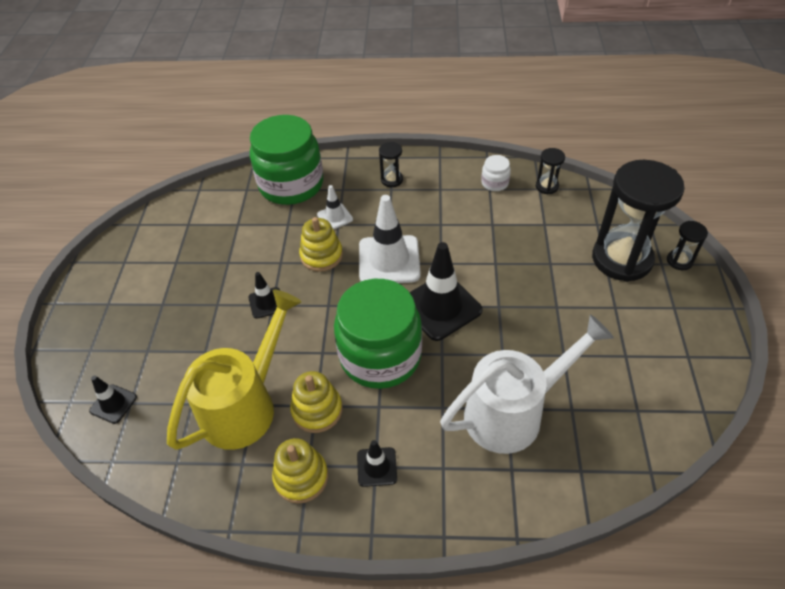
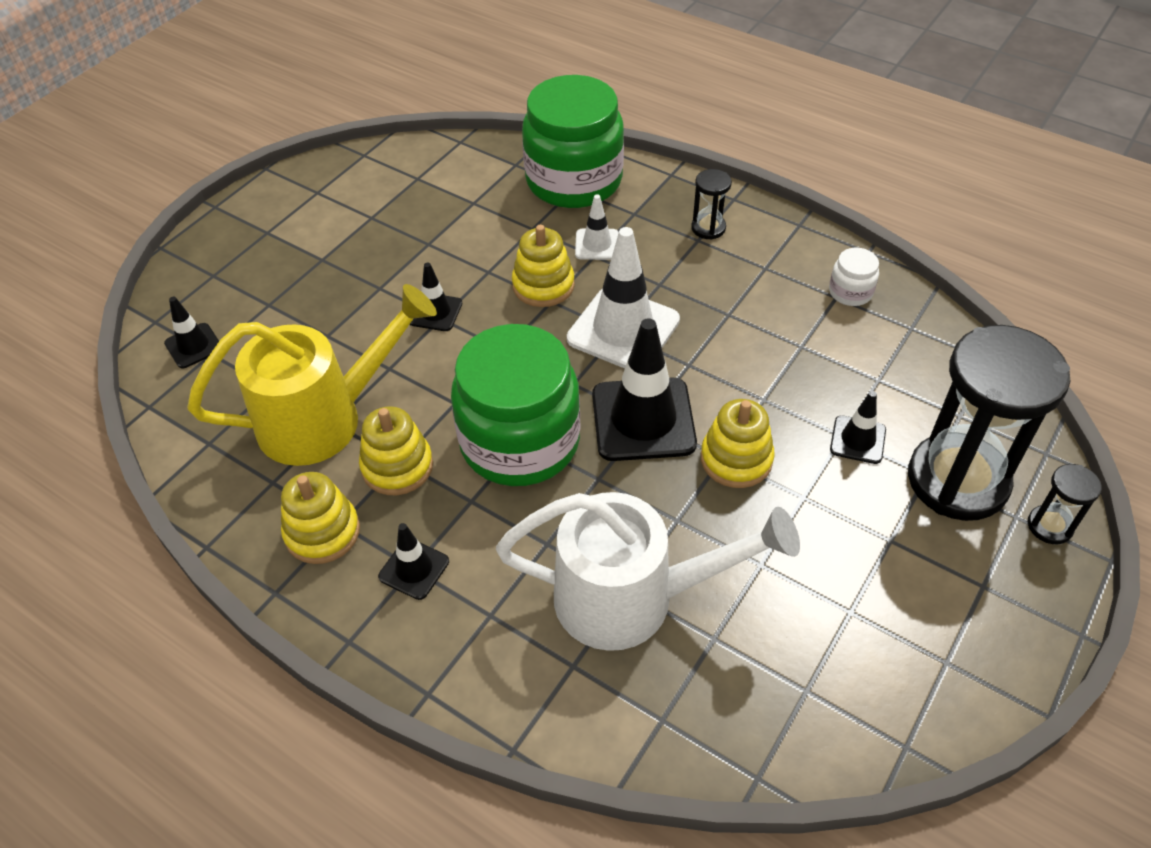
camera: 30 degrees right, 0 degrees up
(507, 304) = (736, 459): none -> yellow stacking toy
(547, 186) = (925, 329): black hourglass -> none
(559, 262) = (857, 440): none -> black traffic cone

